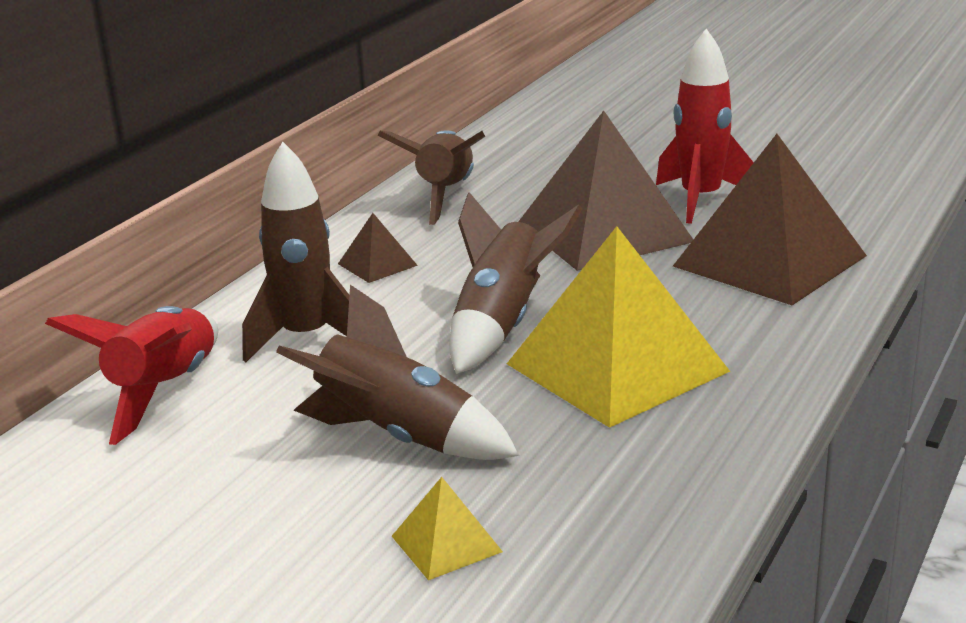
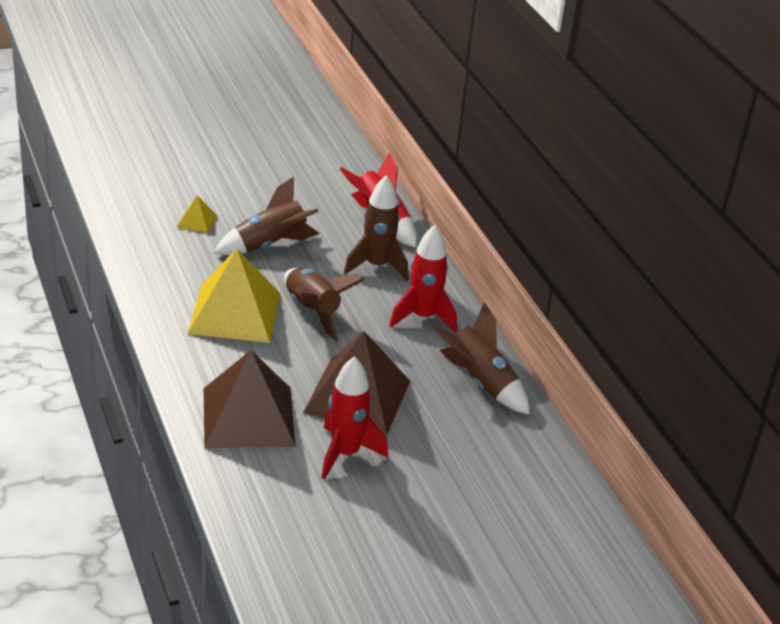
camera: 125 degrees right, 10 degrees up
(377, 264) = (423, 317): brown pyramid -> red rocket

